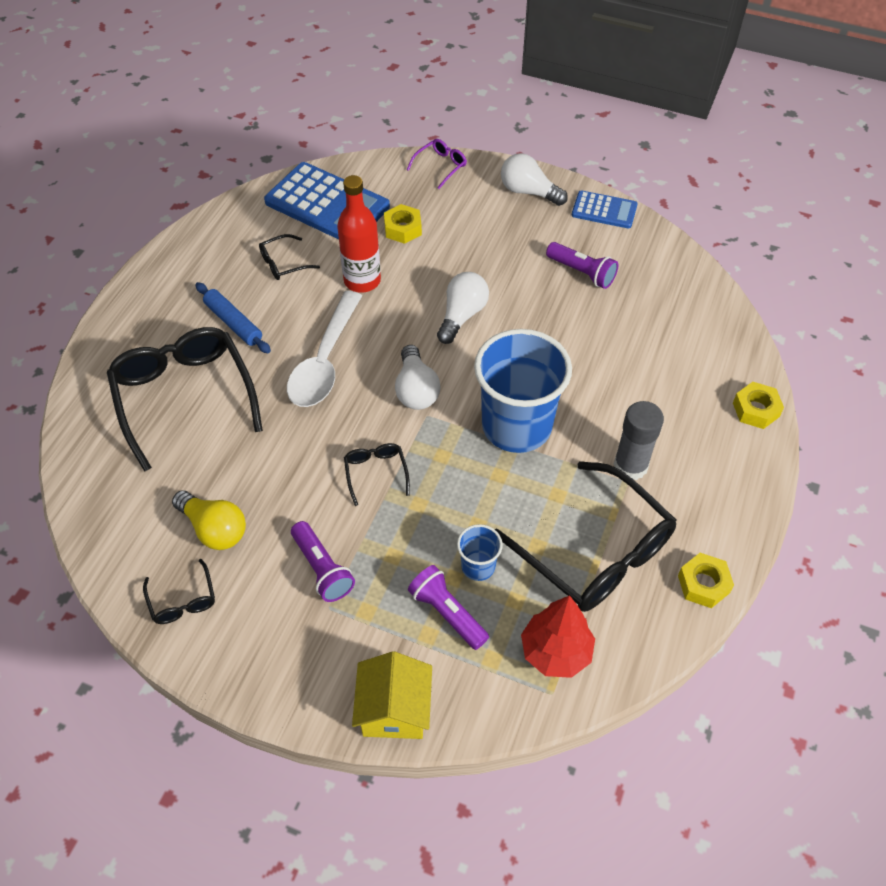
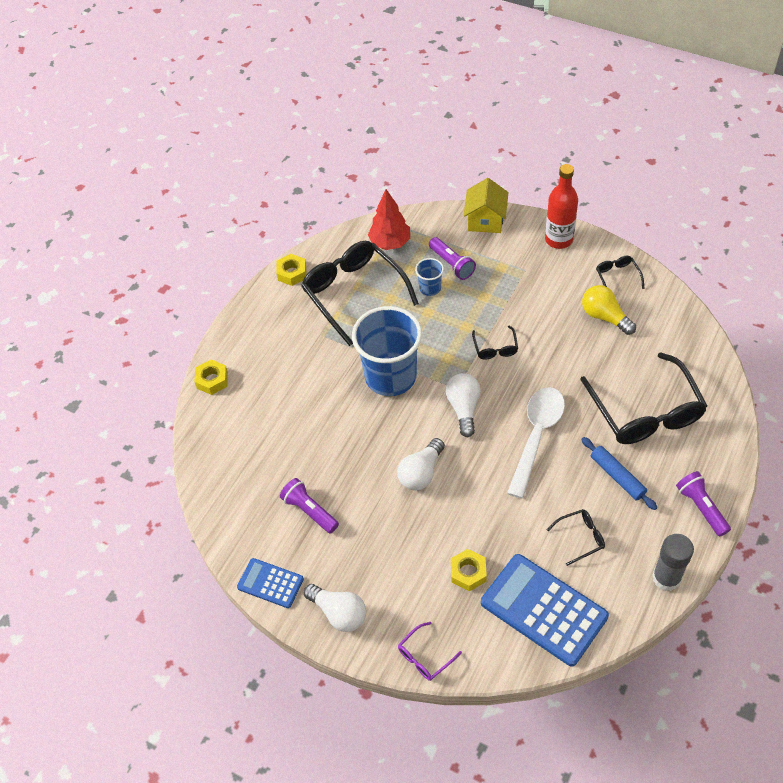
camera: 170 degrees left, 0 degrees up
(322, 569) = (530, 290): purple flashlight -> purple flashlight (701, 508)
(362, 281) = (507, 514): red bottle -> red bottle (558, 239)
(630, 466) = (316, 345): grey glue stick -> grey glue stick (666, 578)

